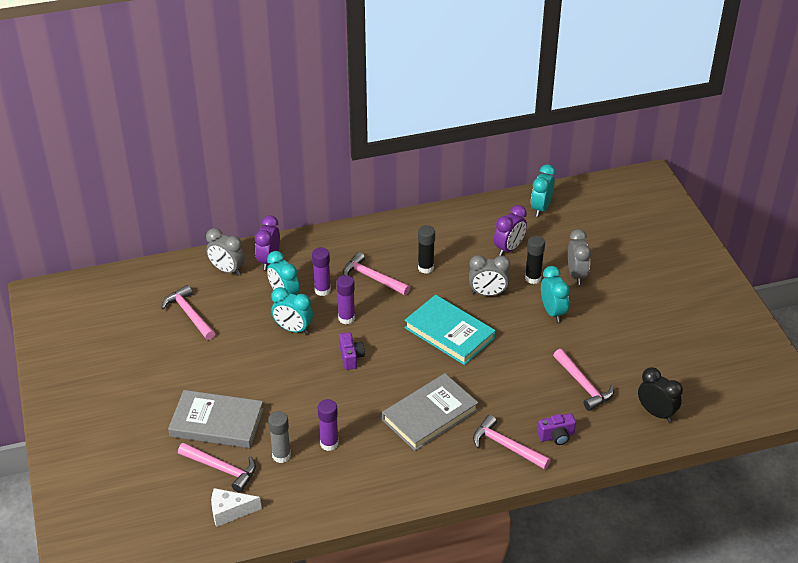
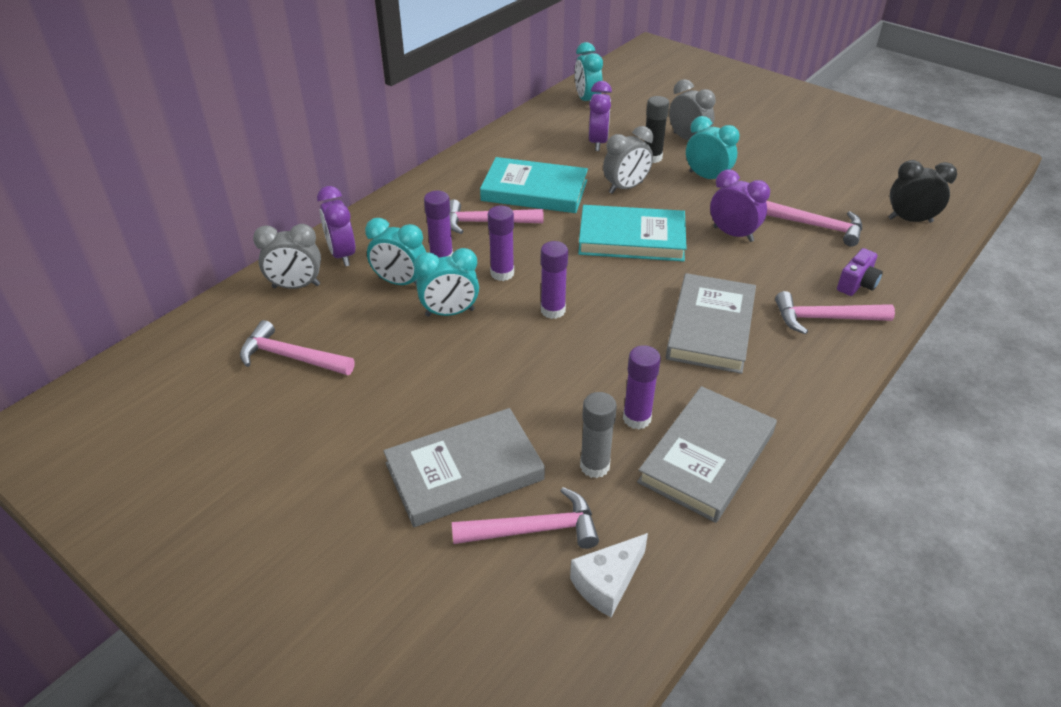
camera: 35 degrees left, 0 degrees up
(342, 483) = (706, 457): none -> grey book
(351, 357) = (553, 310): purple camera -> purple glue stick
(425, 268) = (534, 190): black glue stick -> turquoise book
(518, 362) = (733, 234): none -> purple clock

